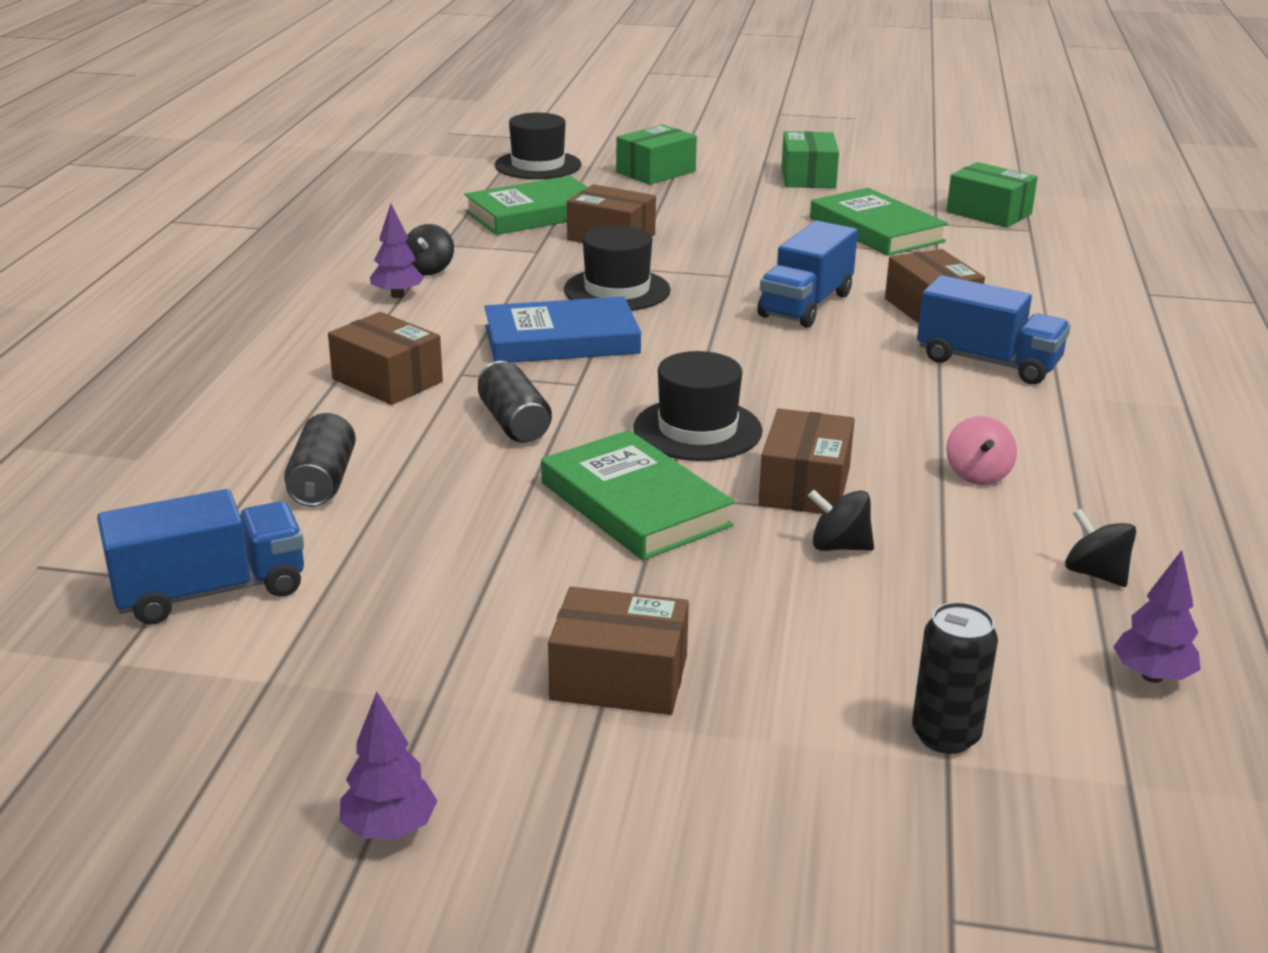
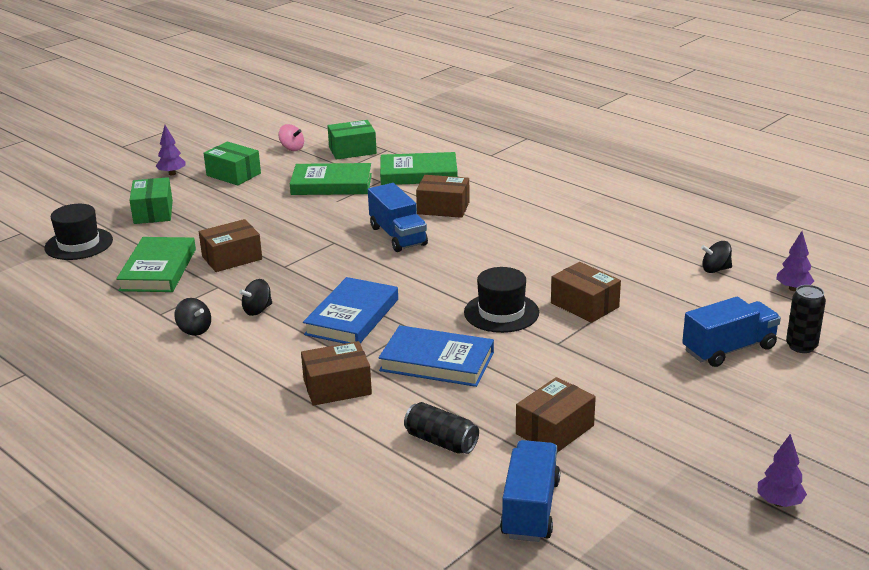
camera: 55 degrees left, 0 degrees up
(397, 295) = (219, 351): purple tree -> purple tree (172, 173)
(514, 423) = (437, 362): black can -> blue book
(617, 290) = (309, 280): black hat -> none
(619, 678) = (706, 408): brown box -> brown box (555, 430)
(635, 504) = (558, 354): green book -> green book (418, 174)
(839, 546) = (645, 316): black spinning top -> black spinning top (257, 310)
(977, 474) = (614, 261): pink spinning top -> pink spinning top (292, 148)
(988, 362) = (514, 217): blue truck -> blue truck (729, 349)

